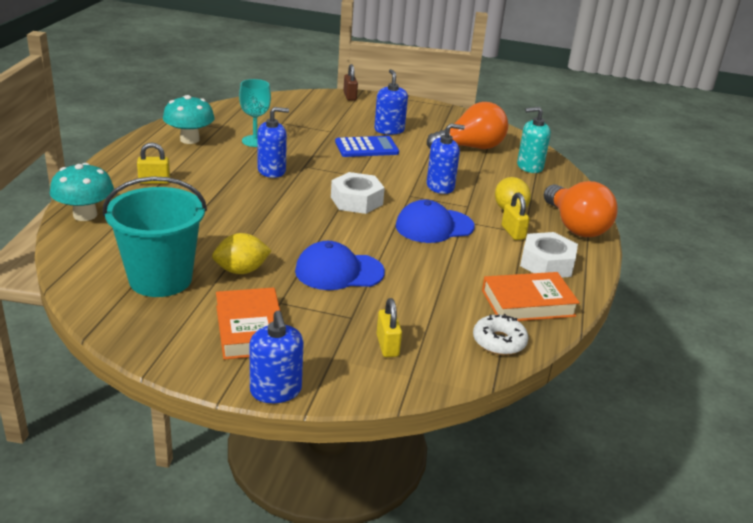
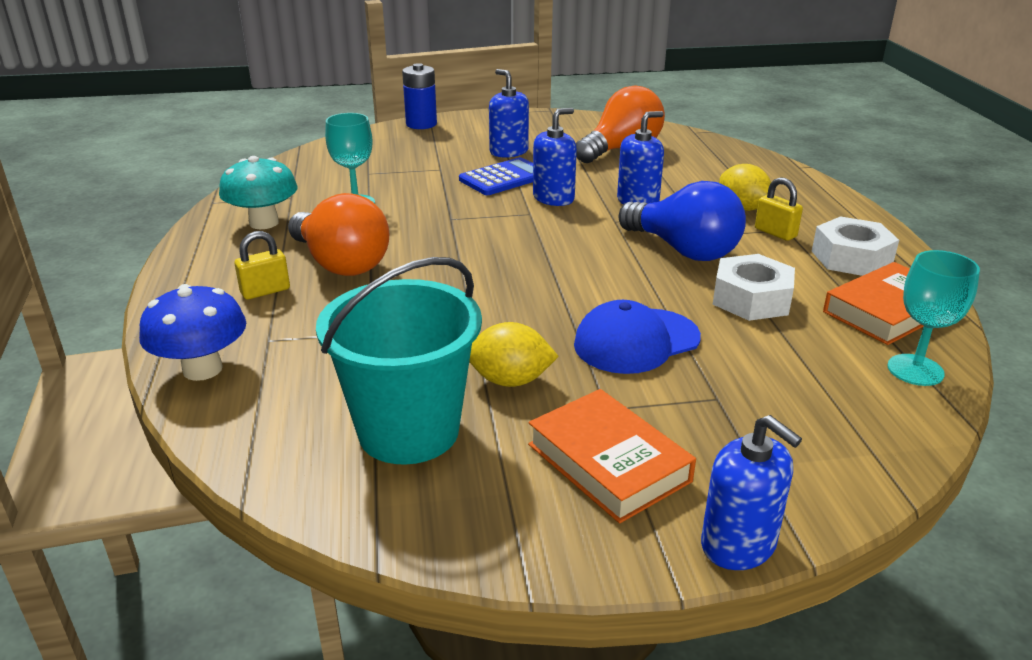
camera: 20 degrees left, 0 degrees up
(85, 215) = (202, 369): turquoise mushroom -> blue mushroom
(241, 270) = (510, 380): yellow lemon -> yellow lemon turned 45 degrees clockwise
(271, 171) = (415, 235): blue soap dispenser -> blue soap dispenser (553, 198)
(350, 96) = (421, 124): brown padlock -> blue battery
(356, 201) = (560, 244): white nut -> white nut (751, 299)
(387, 346) = (802, 422): yellow padlock -> none
(434, 226) = (683, 250): blue cap -> blue light bulb
(499, 342) = (915, 370): white donut -> turquoise goblet
(529, 166) = (706, 155): turquoise soap dispenser -> none
(575, 226) = (828, 208): orange light bulb -> orange light bulb (341, 264)

